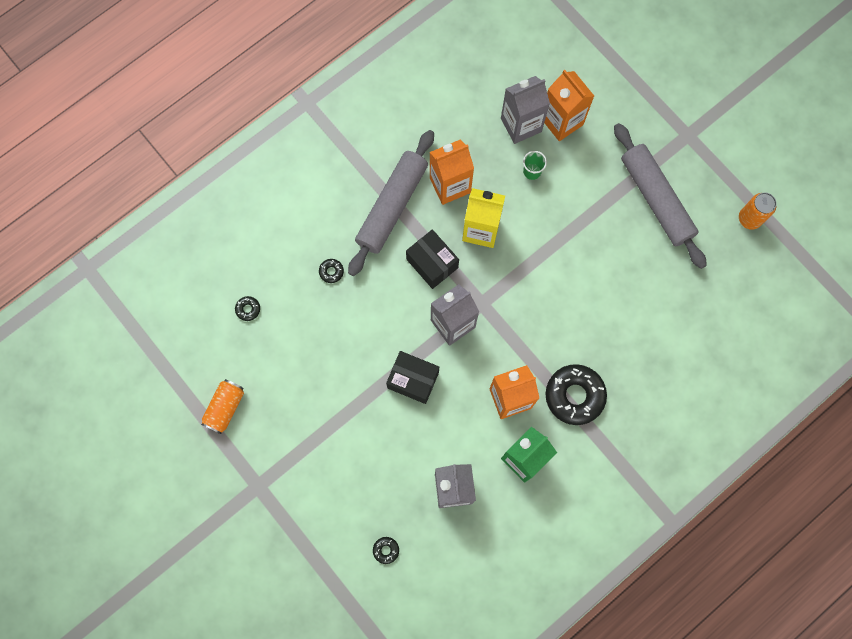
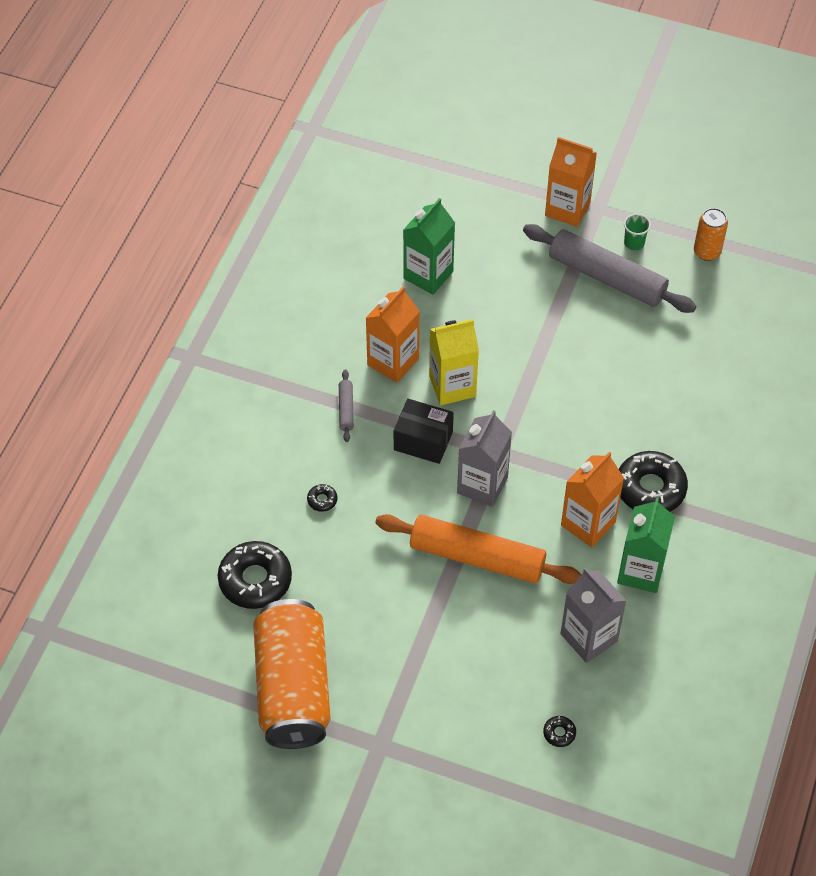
camera: 30 degrees left, 20 degrees down
(225, 408) = (293, 688): orange can -> orange can, size x2.15
(248, 309) = (255, 580): black donut -> black donut, size x2.36
(392, 206) = (346, 409): grey rolling pin -> grey rolling pin, size x0.42
(413, 380) = (477, 557): black box -> orange rolling pin
(521, 125) = (428, 275): grey carton -> green carton
(532, 171) = (468, 310): green cup -> green cup (634, 243)
(562, 121) = (467, 253): orange carton -> orange carton (567, 209)

